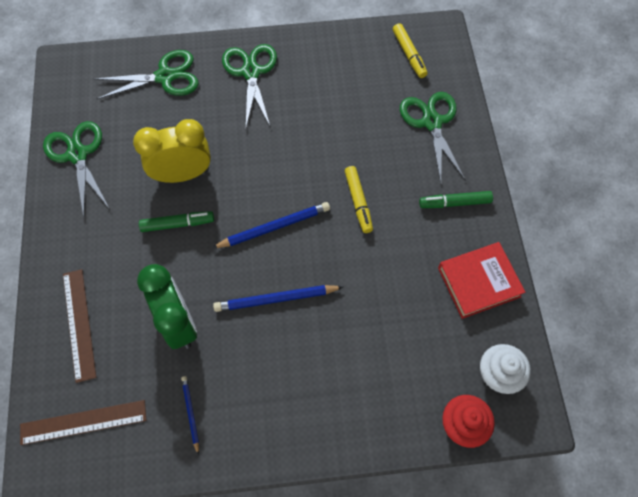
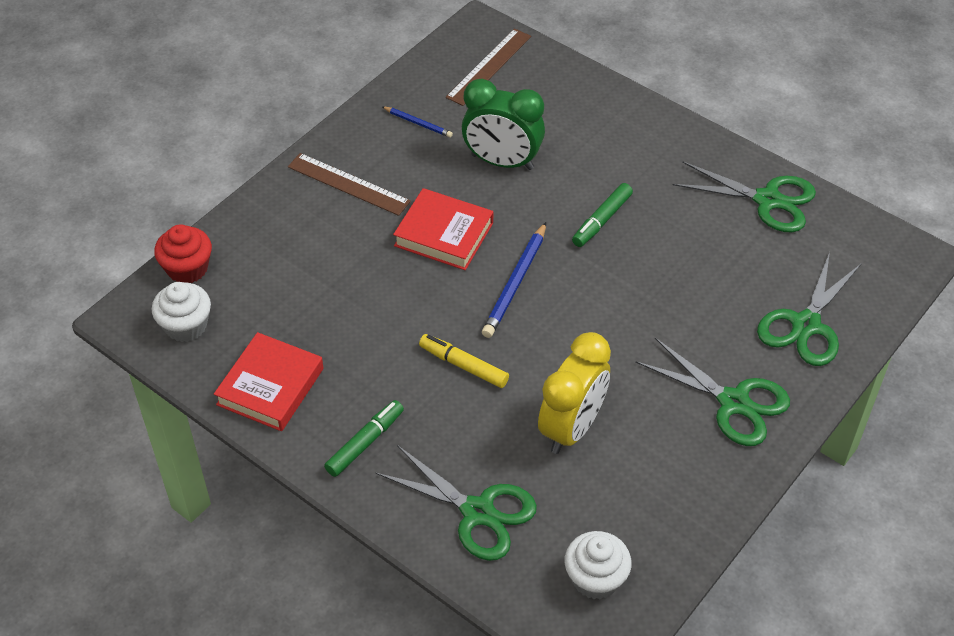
camera: 135 degrees right, 15 degrees down
(79, 324) = (576, 107): brown ruler -> brown ruler (348, 184)
(183, 174) = (655, 258): yellow clock -> yellow clock (572, 428)
(276, 299) = (444, 234): blue pencil -> red book
(409, 54) = (595, 578): yellow marker -> white cupcake

